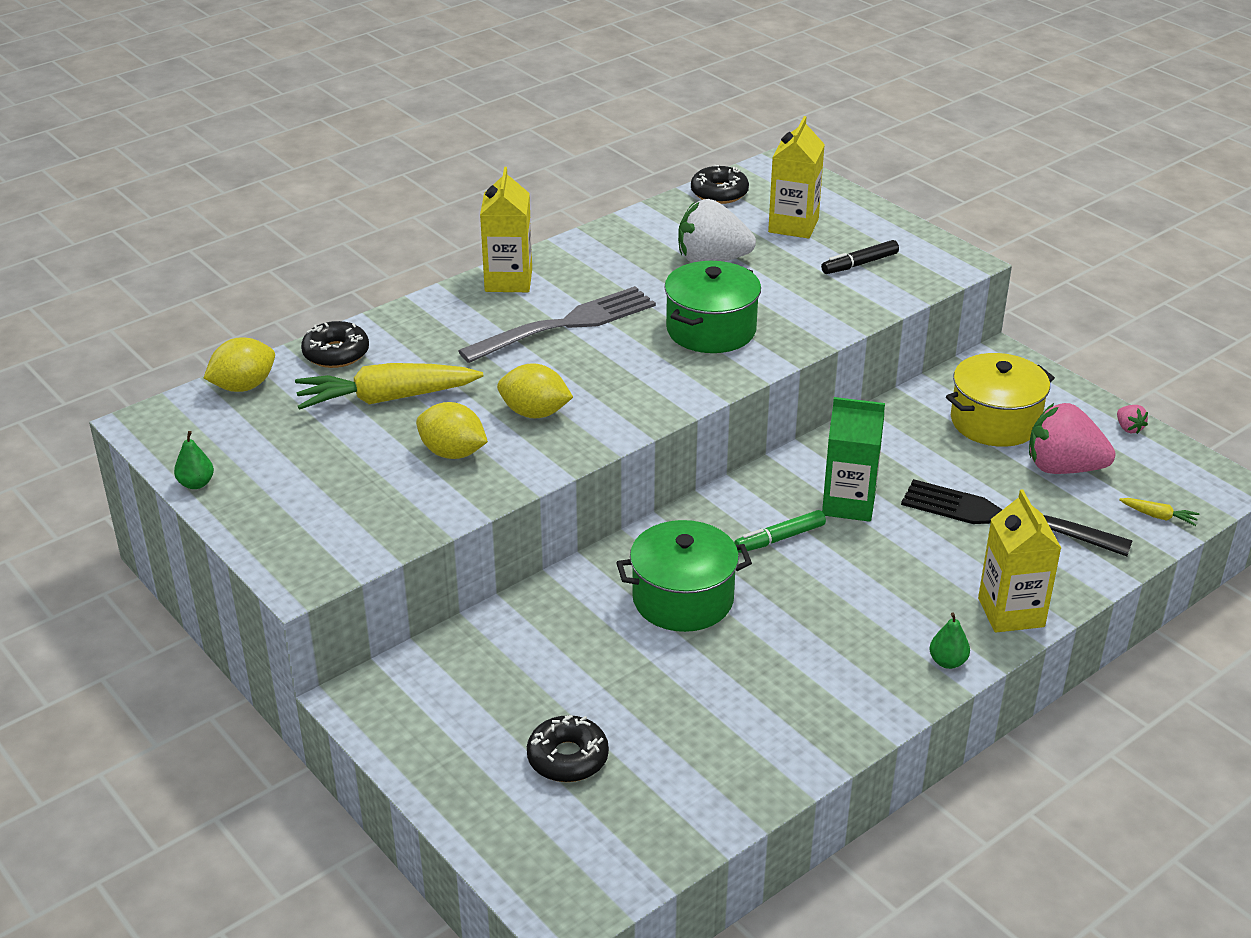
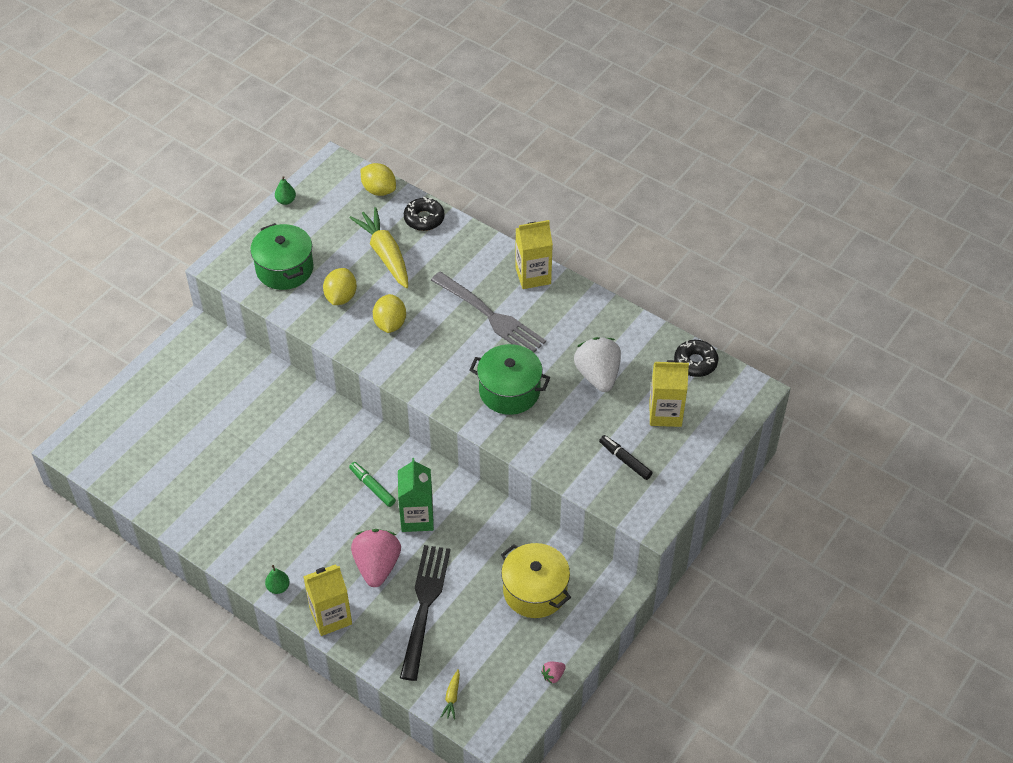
camera: 75 degrees right, 15 degrees up
(567, 758) = (169, 425): black donut -> none
(683, 599) = (305, 449): green pot -> green pot (284, 269)
(1063, 468) = (491, 636): pink strawberry -> pink strawberry (377, 566)

